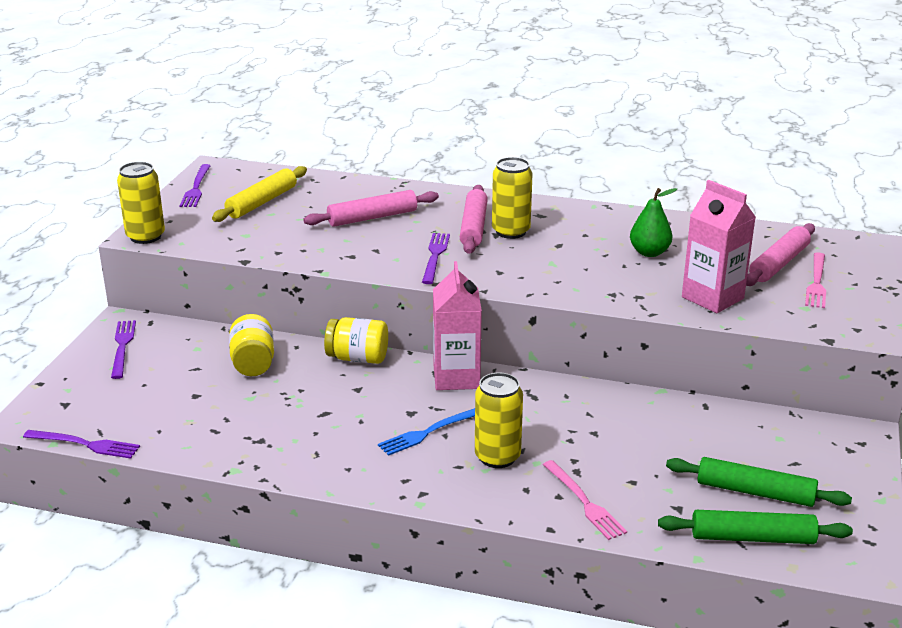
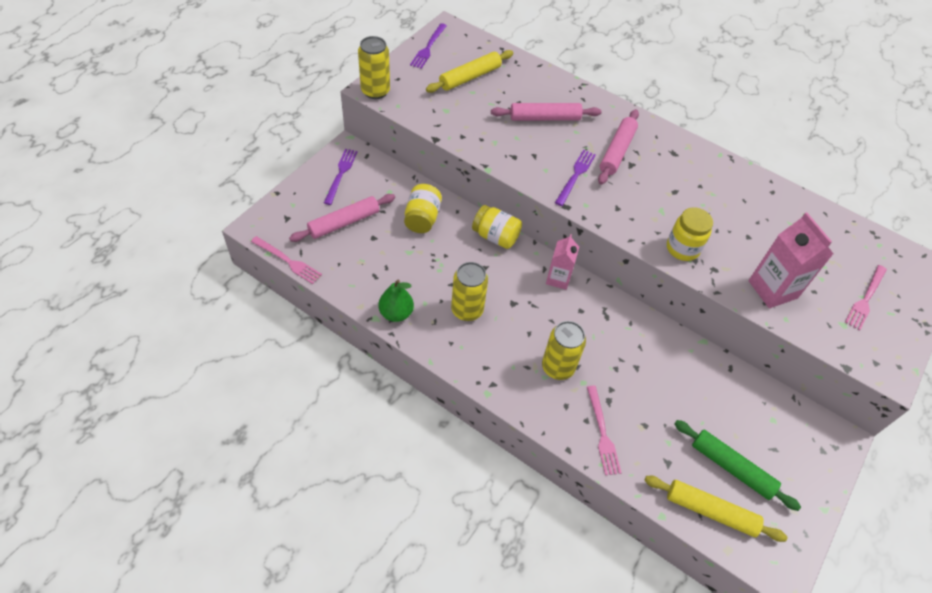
camera: 15 degrees right, 25 degrees up
(85, 444) = (287, 261): purple fork -> pink fork
(429, 432) = (519, 326): blue fork -> none
(456, 377) = (558, 278): pink carton -> pink carton, size x0.65
(511, 231) = (643, 165): yellow can -> yellow can (467, 310)
(593, 288) = (682, 248): none -> yellow jar
(649, 252) = (743, 222): green pear -> green pear (396, 313)
(752, 538) = (710, 511): green rolling pin -> yellow rolling pin
(779, 263) = (844, 267): pink rolling pin -> pink rolling pin (344, 223)

